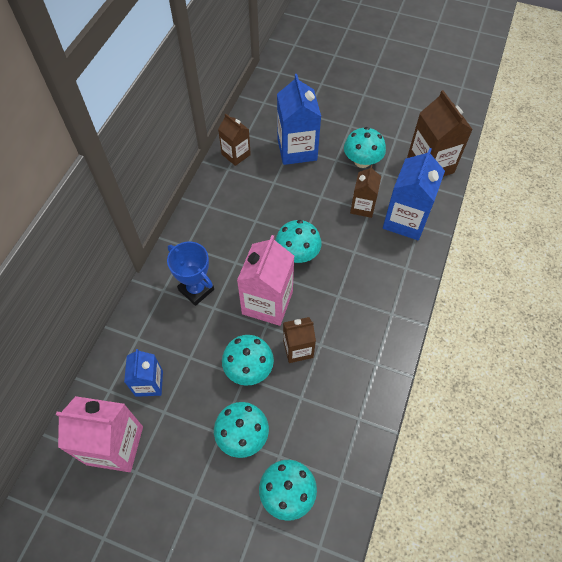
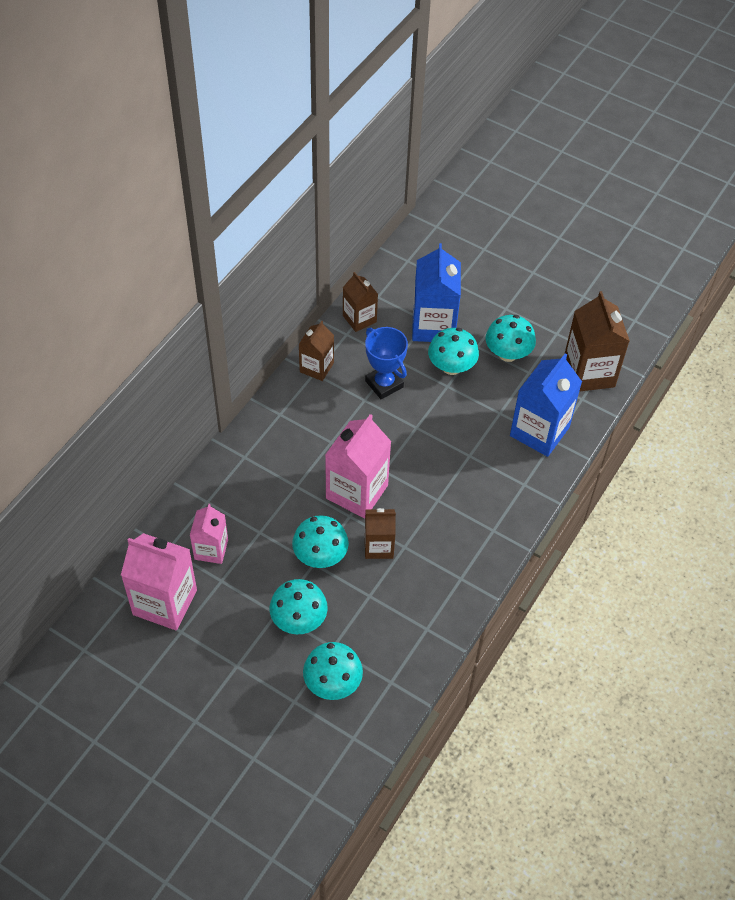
camera: 10 degrees right, 5 degrees down
(149, 383) = (211, 549): blue carton -> pink carton
(196, 289) = (281, 463): blue trophy -> blue trophy (384, 384)
(297, 254) = (403, 445): turquoise mushroom -> turquoise mushroom (451, 366)
(362, 207) = (493, 407): brown carton -> brown carton (316, 367)

